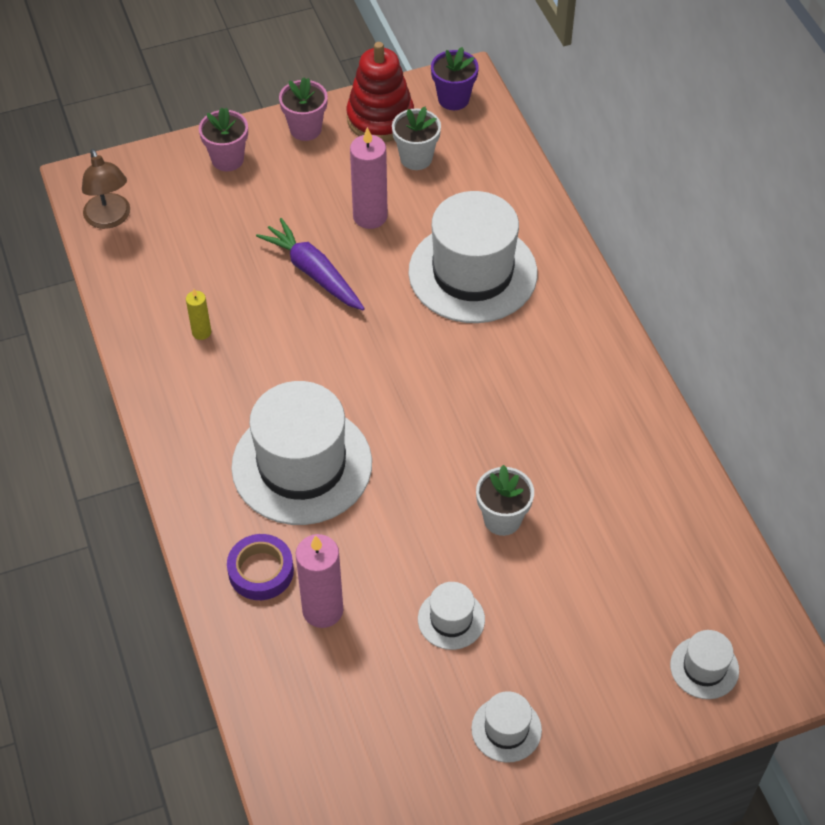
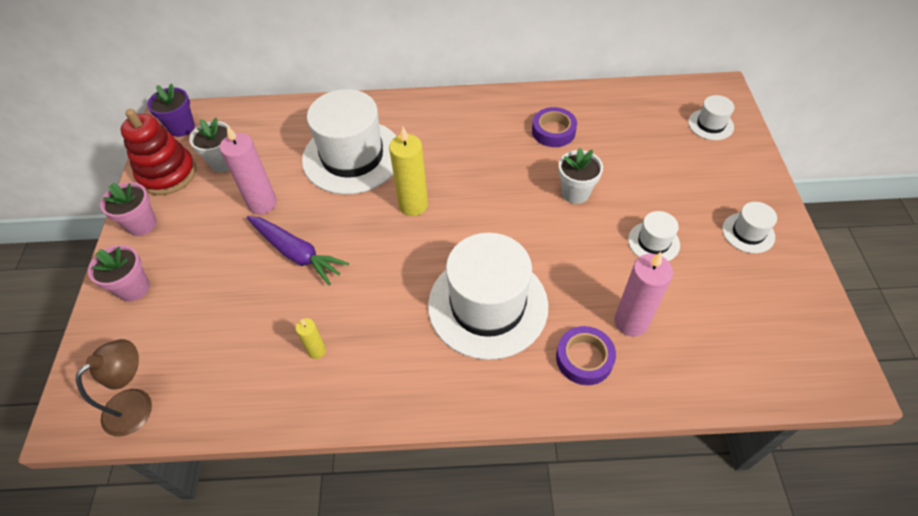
camera: 70 degrees left, 0 degrees up
(110, 219) = (137, 404): brown lamp -> brown lamp turned 45 degrees counterclockwise
(313, 272) = (297, 253): purple carrot -> purple carrot turned 120 degrees counterclockwise
(419, 356) = (413, 205): none -> yellow candle
(606, 473) = (553, 131): none -> purple tape

